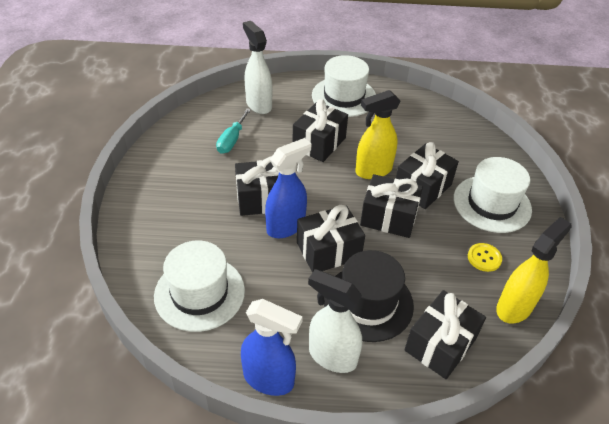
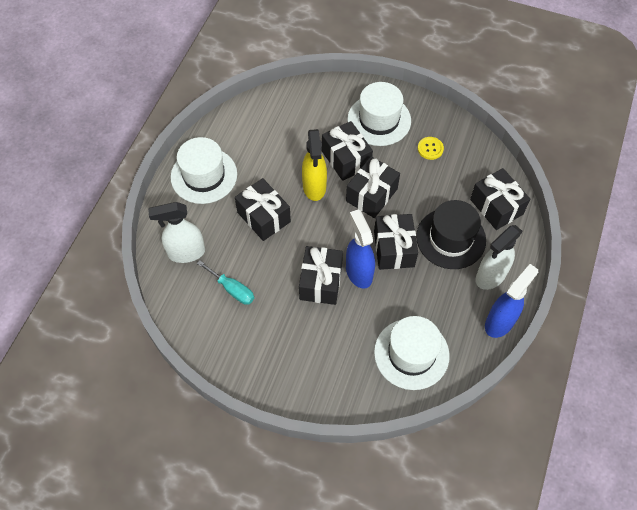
camera: 70 degrees left, 15 degrees up
(514, 307) = (477, 150): yellow spray bottle -> none

